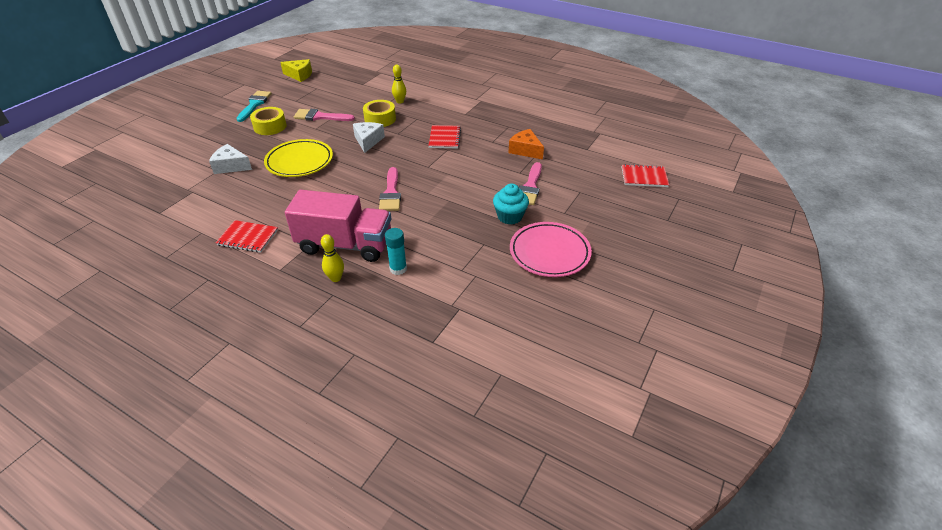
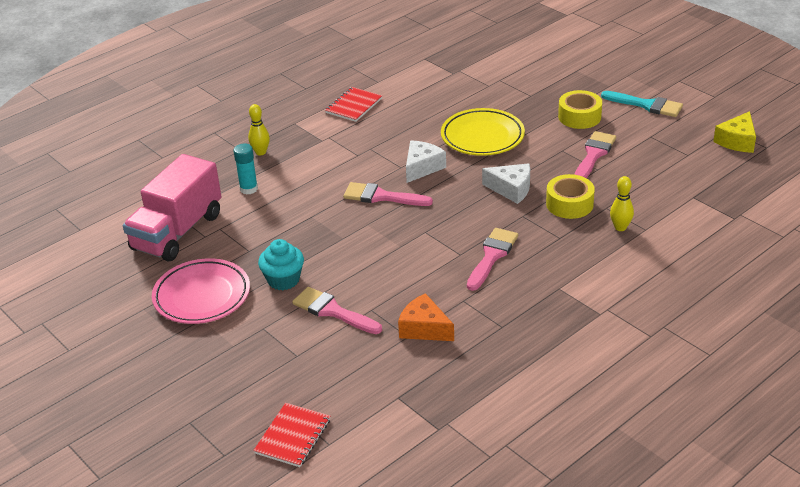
camera: 110 degrees right, 5 degrees down
(231, 166) = (494, 93): white cheese -> white cheese (422, 167)
(345, 245) = (306, 160): pink truck -> pink truck (177, 232)
(445, 138) = (492, 256): red notebook -> pink brush
(525, 150) = (424, 328): orange cheese -> orange cheese turned 120 degrees counterclockwise

